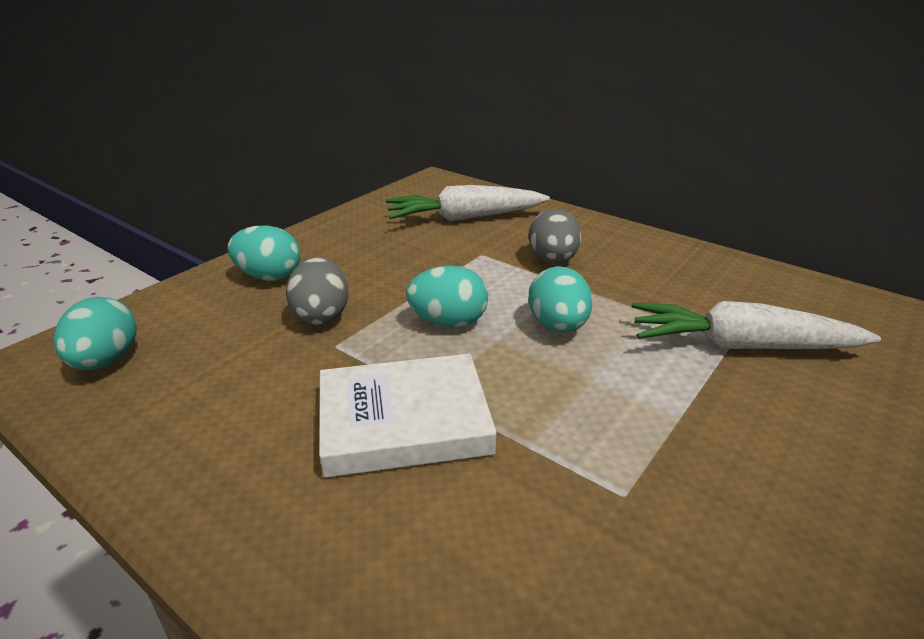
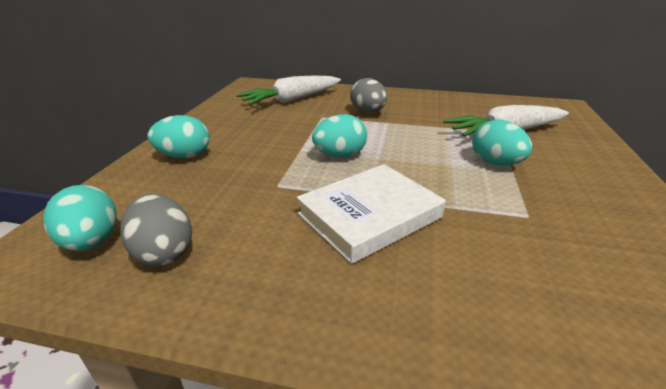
camera: 25 degrees left, 0 degrees up
(321, 315) = (249, 170): grey egg -> grey egg (164, 252)
(558, 326) = (406, 143): turquoise egg -> turquoise egg (495, 163)

